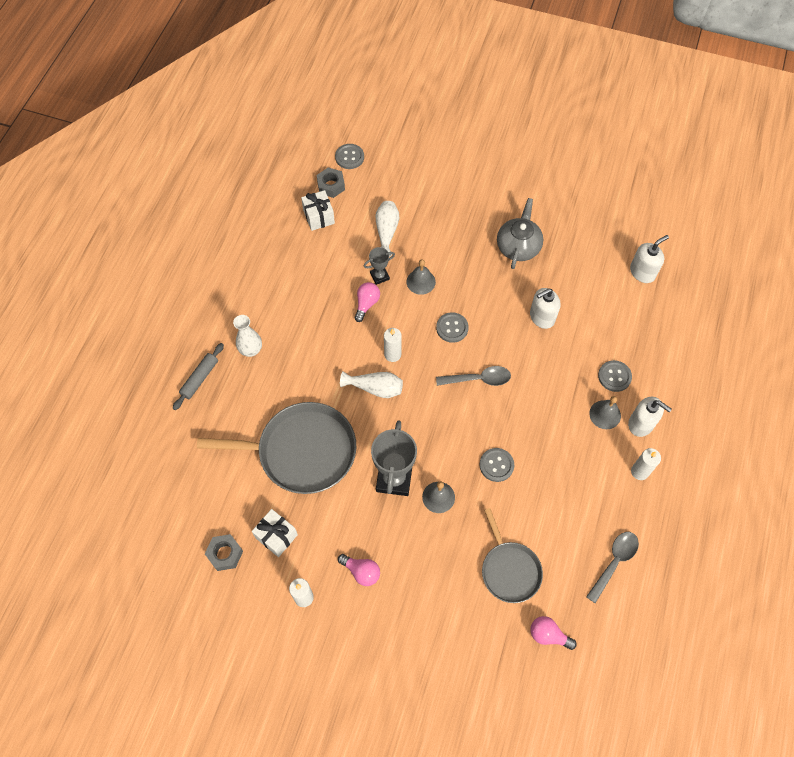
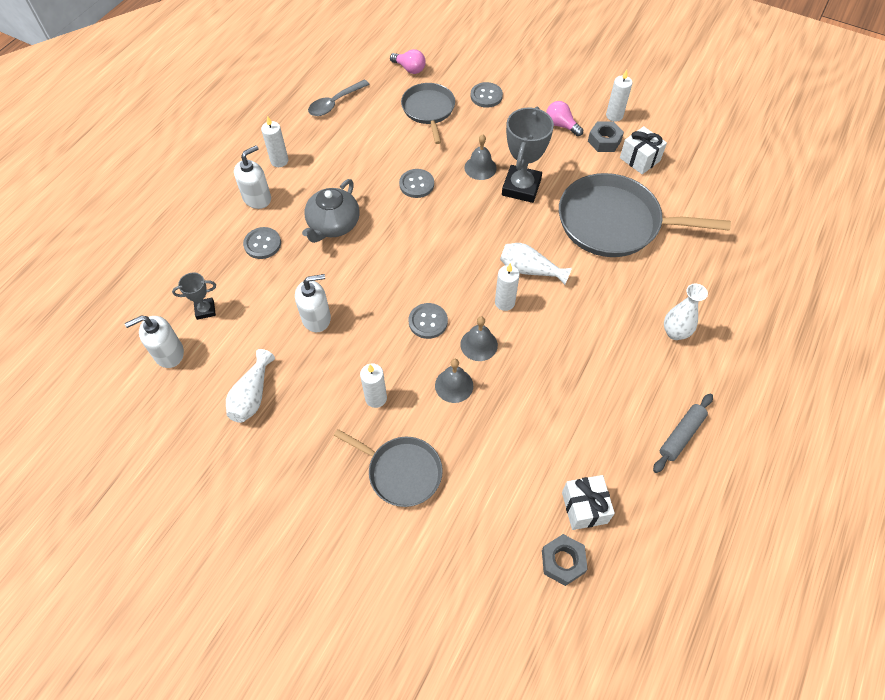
camera: 170 degrees left, 5 degrees down
(200, 379) = (734, 309): grey rolling pin -> grey rolling pin (681, 435)
(225, 554) = (688, 153): grey nut -> grey nut (604, 141)
(349, 157) = (528, 614): grey button -> grey button (486, 96)
(366, 304) = (528, 367): pink light bulb -> none
(379, 276) = (507, 401): grey trophy -> grey trophy (205, 310)
(386, 231) = (487, 466): white vase -> white vase (252, 395)
(444, 219) = (401, 472): none -> grey pan
(476, 264) = (376, 398): none -> white candle
(478, 379) = (412, 263): grey spoon -> none
(518, 246) = (312, 414): grey teapot -> grey teapot (333, 225)
(605, 414) = (290, 211): grey bell -> grey bell (479, 344)
(641, 424) = (257, 198): white soap dispenser -> white soap dispenser turned 90 degrees clockwise

